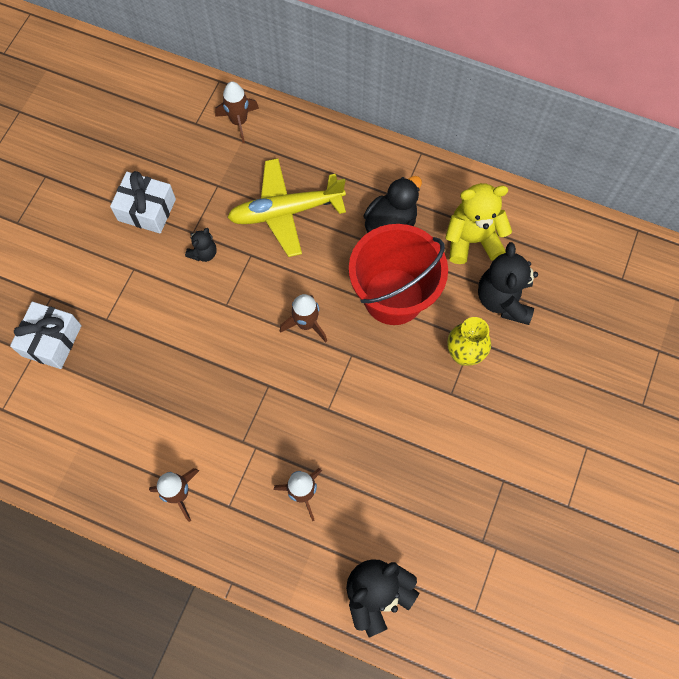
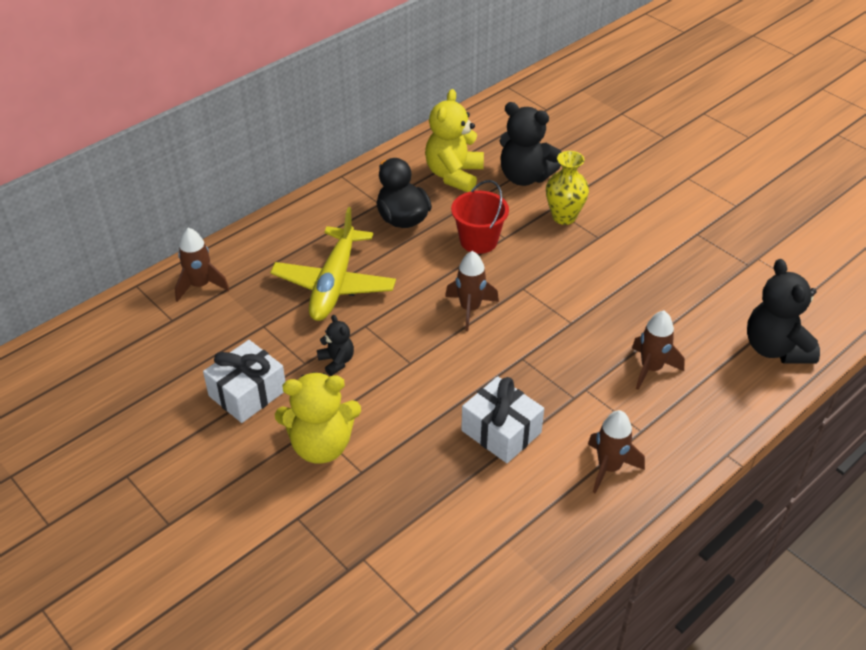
camera: 65 degrees left, 25 degrees down
(52, 340) = (356, 533): white gift -> white gift (501, 431)
(118, 282) = (321, 446): none -> yellow teddy bear
(393, 296) = (478, 241): red bucket -> red bucket, size x0.58

